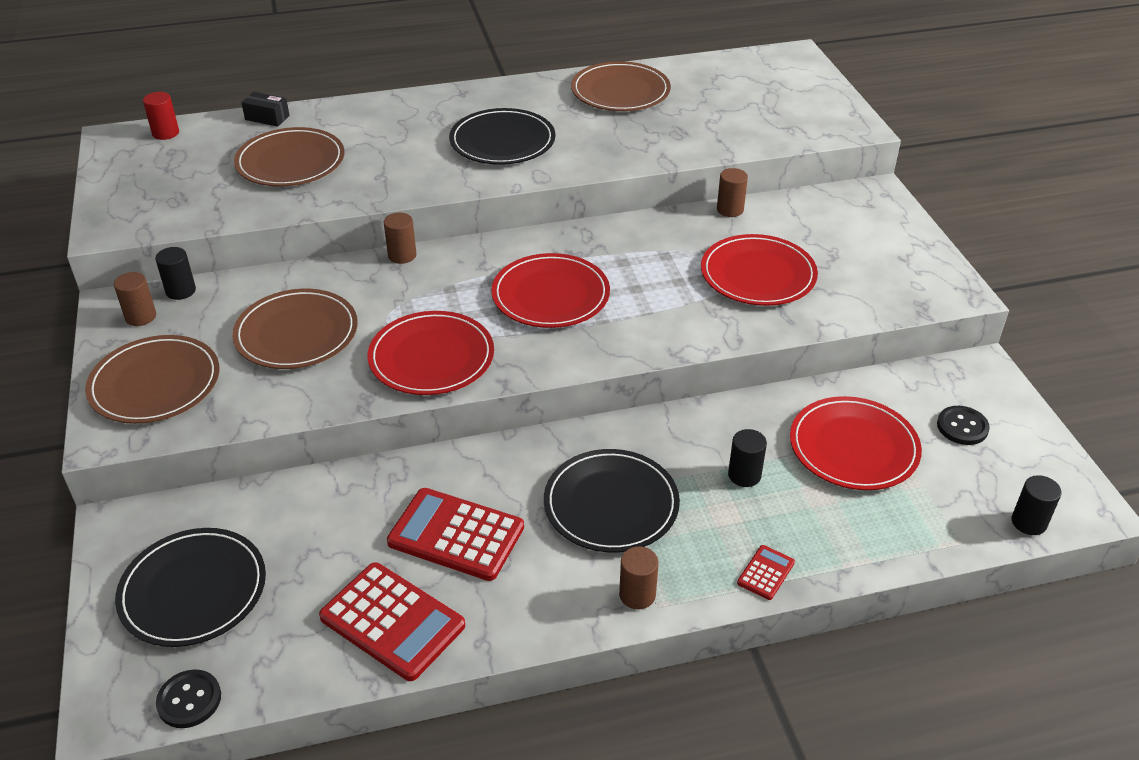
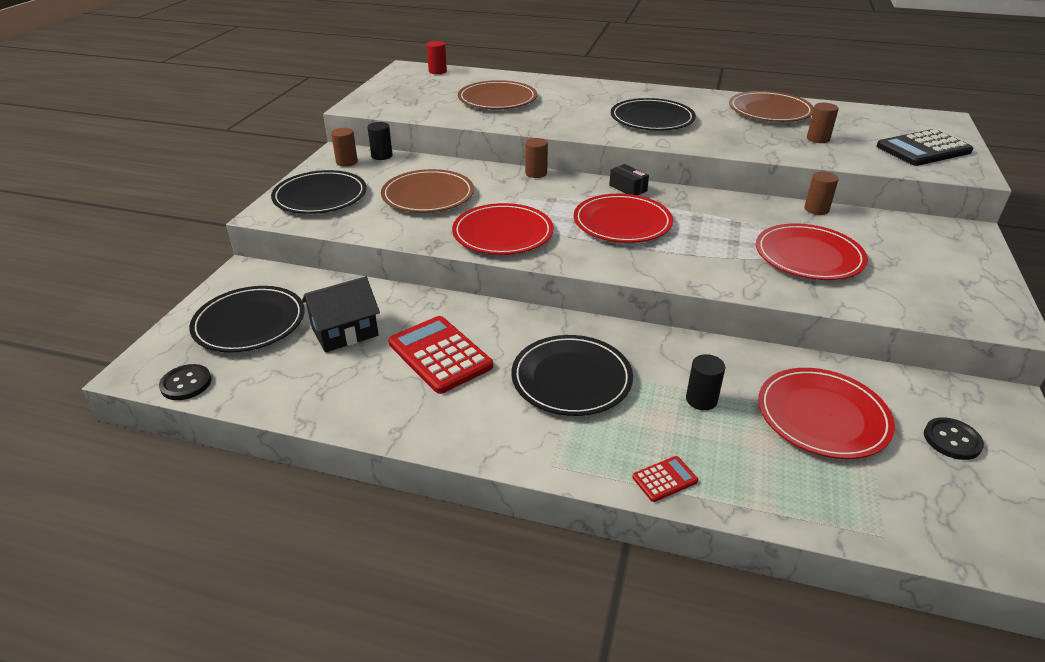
camera: 30 degrees right, 5 degrees down
(155, 383) = (320, 196): brown plate -> black plate
(267, 118) = (505, 76): black box -> black box (628, 188)
(323, 552) = (345, 332): none -> black house
(392, 621) = (349, 391): red calculator -> none
(637, 595) = (540, 449): brown cylinder -> brown cylinder (818, 139)
(799, 106) = (923, 149): none -> black calculator
(1028, 522) = (978, 549): black cylinder -> none

